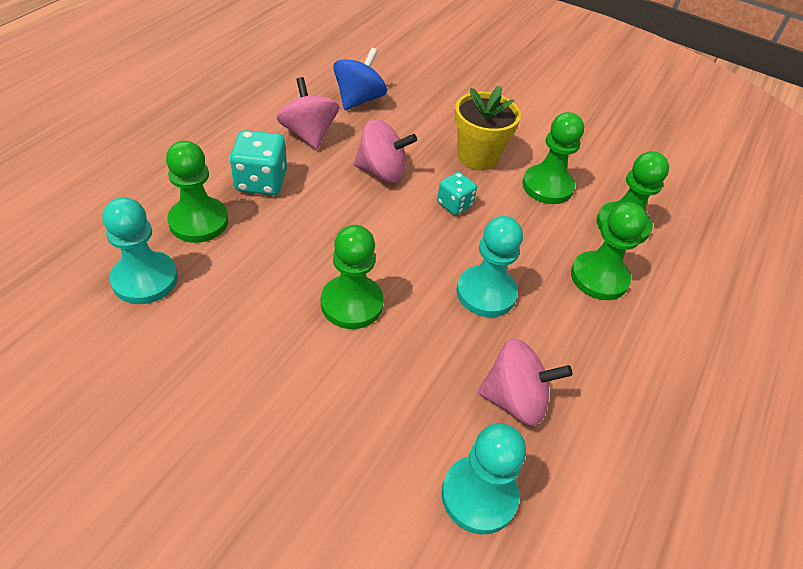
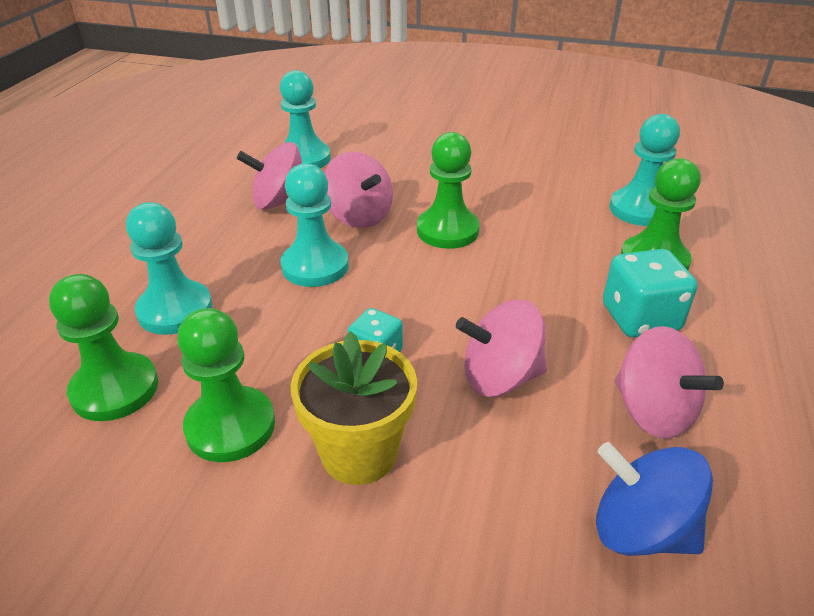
camera: 170 degrees right, 10 degrees down
(359, 99) = (640, 529): blue spinning top -> blue spinning top turned 105 degrees clockwise
(432, 349) = (359, 216): none -> pink spinning top
(599, 277) = (175, 310): green pawn -> turquoise pawn

